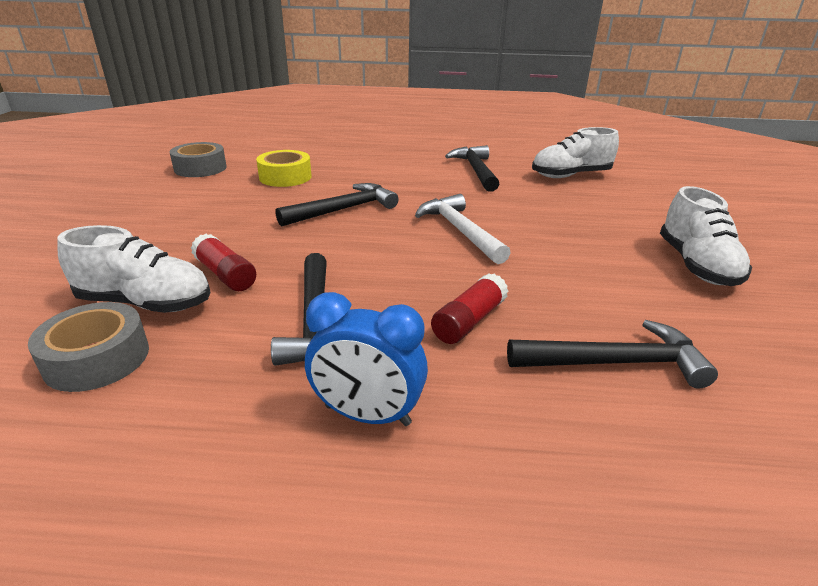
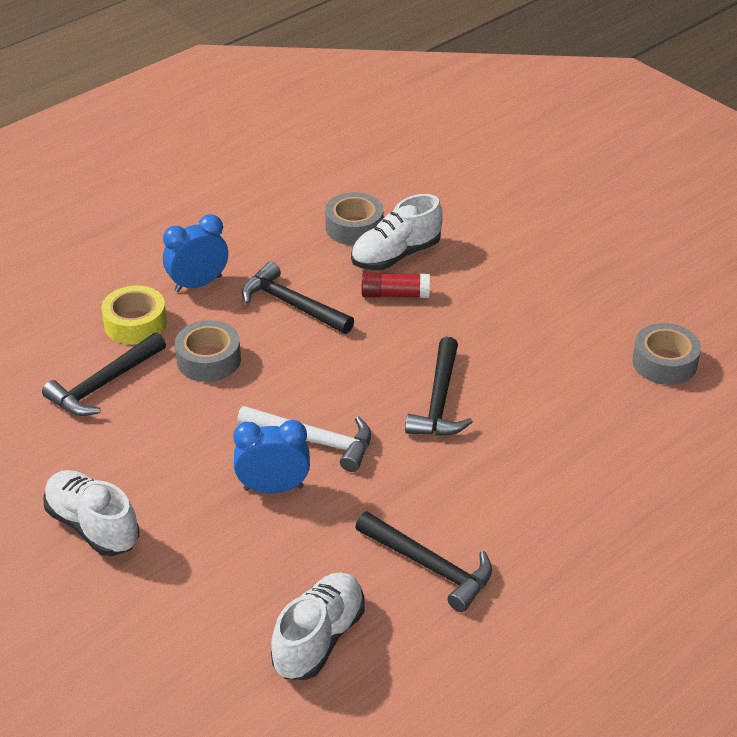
camera: 135 degrees right, 10 degrees up
(285, 177) = (571, 407): yellow tape -> yellow tape (135, 323)
(469, 321) = (209, 360): red glue stick -> grey tape
(523, 225) = (273, 488): none -> blue clock

